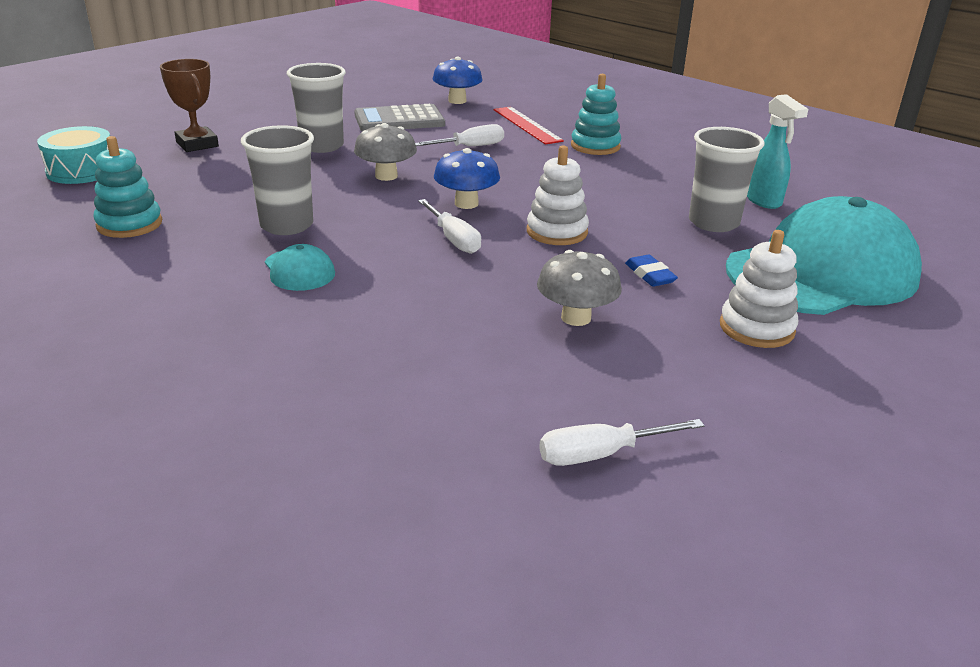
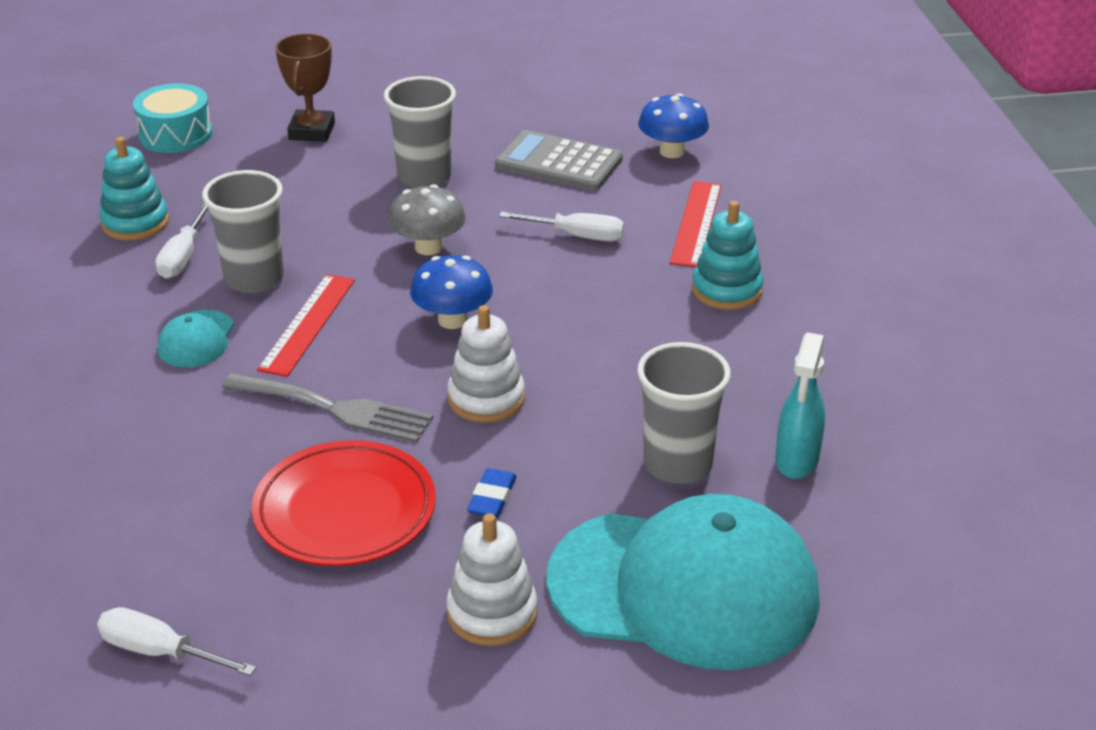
camera: 40 degrees right, 5 degrees up
(371, 235) = (307, 324): none -> red ruler
(453, 239) = (374, 362): white screwdriver -> white screwdriver (183, 257)
(471, 270) = (336, 409): none -> grey fork
(576, 318) = (345, 511): grey mushroom -> red plate

